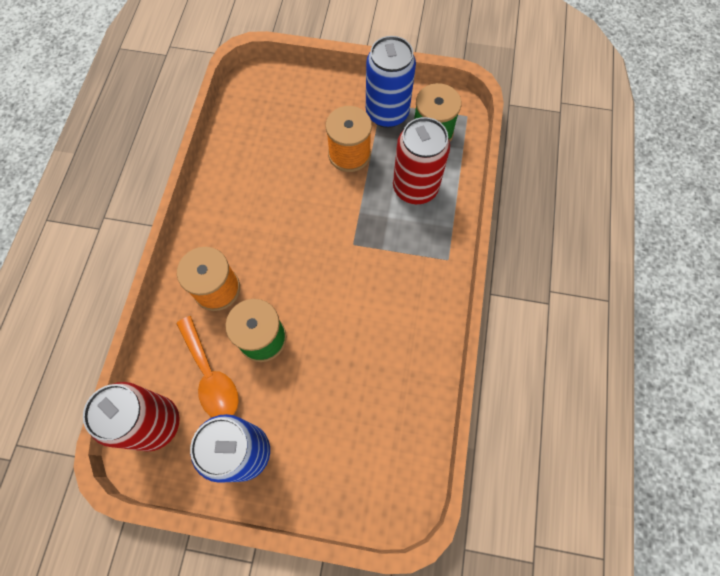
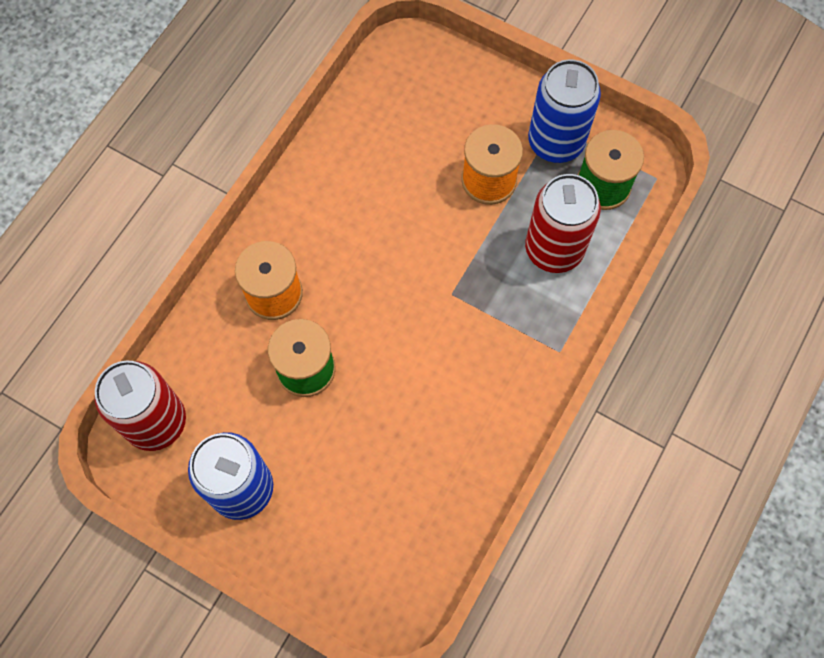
camera: 20 degrees right, 0 degrees up
(211, 376) = (234, 391): orange spoon -> none

